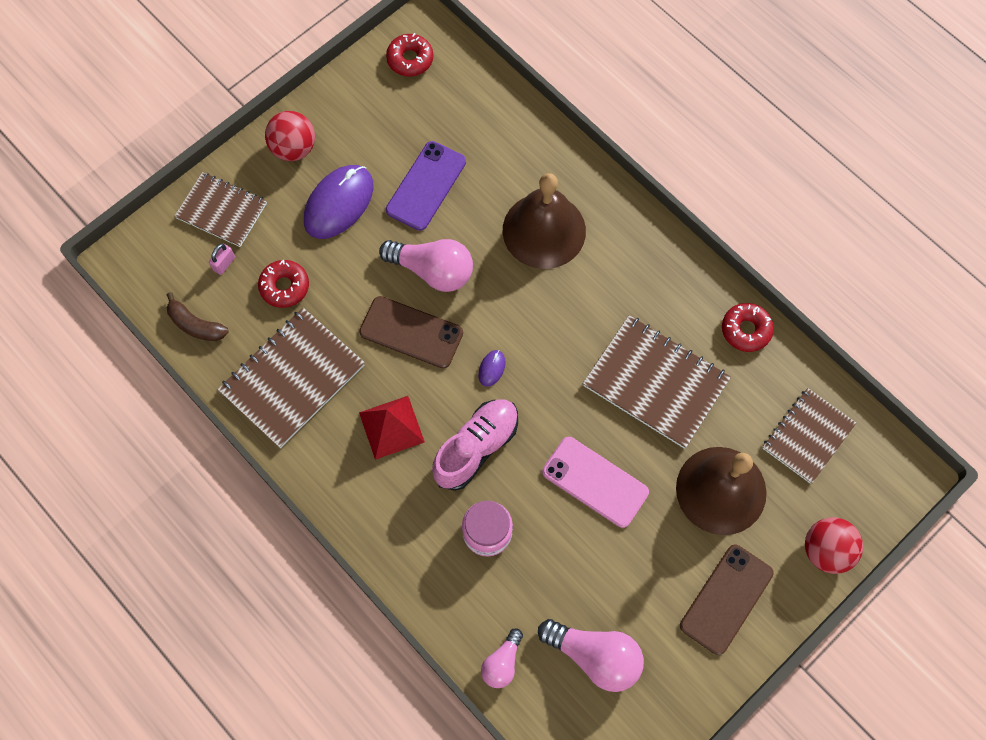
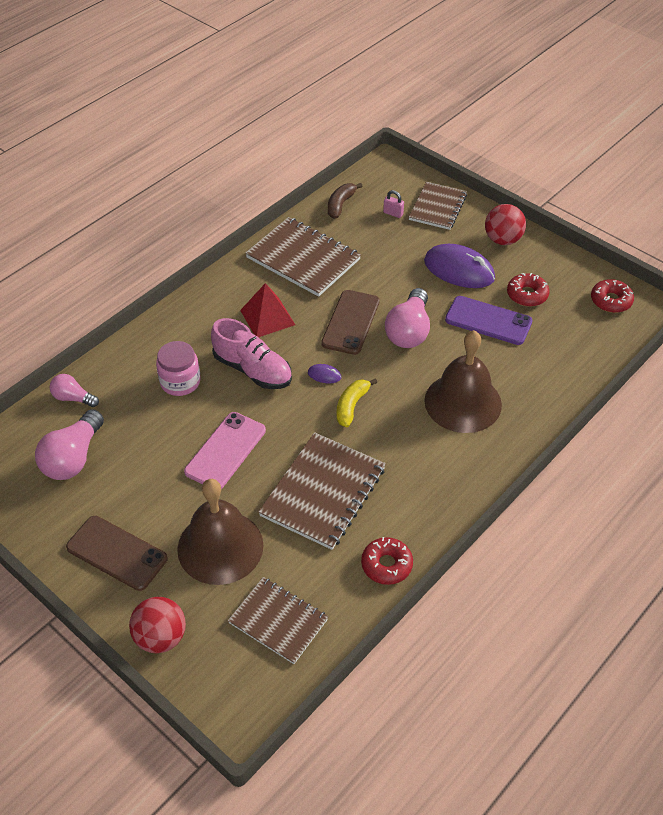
camera: 85 degrees right, 20 degrees down
(284, 286) = (379, 247): red donut -> red donut (527, 295)
(540, 343) = (351, 406): none -> yellow banana

